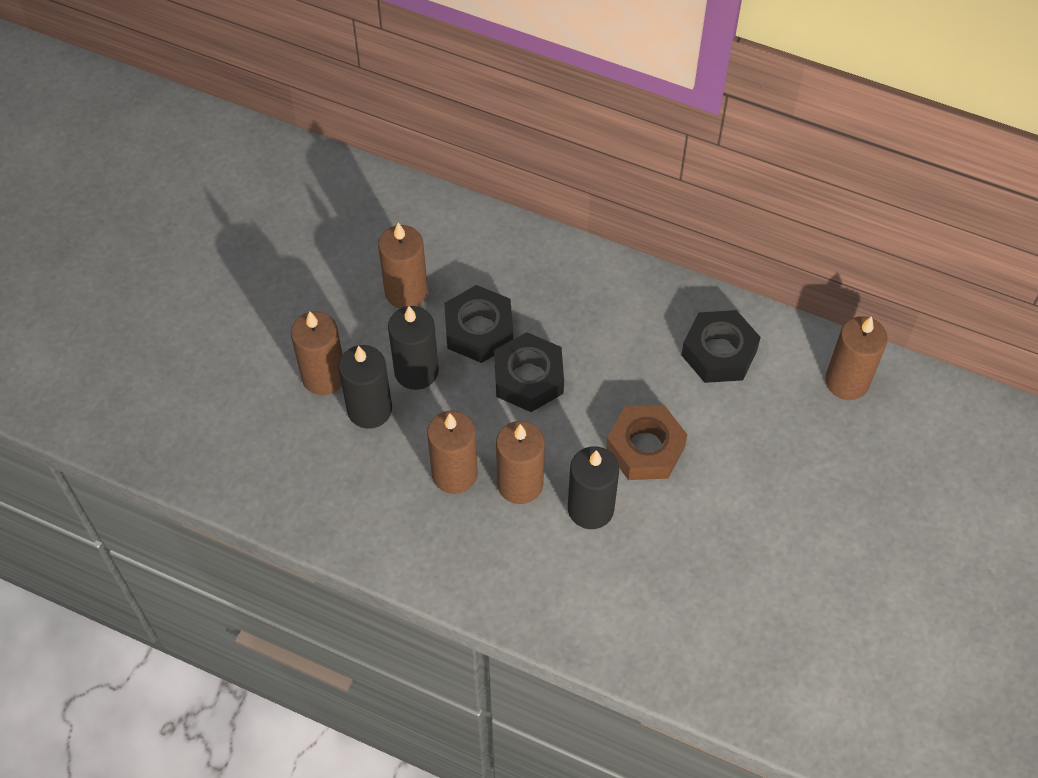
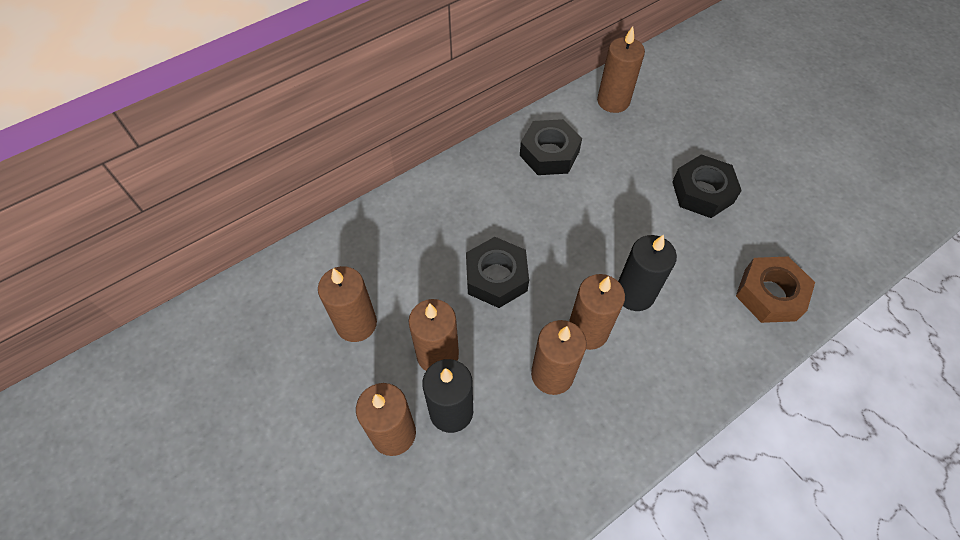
camera: 60 degrees left, 0 degrees up
(416, 371) = (437, 355): black candle -> brown candle
(479, 330) = (430, 289): black nut -> black nut (702, 192)
(645, 448) = (601, 234): brown nut -> brown nut (769, 294)

